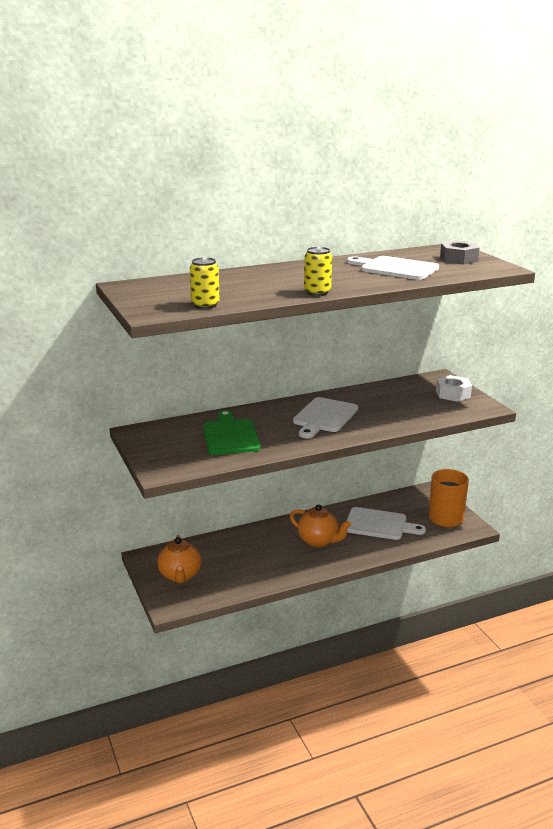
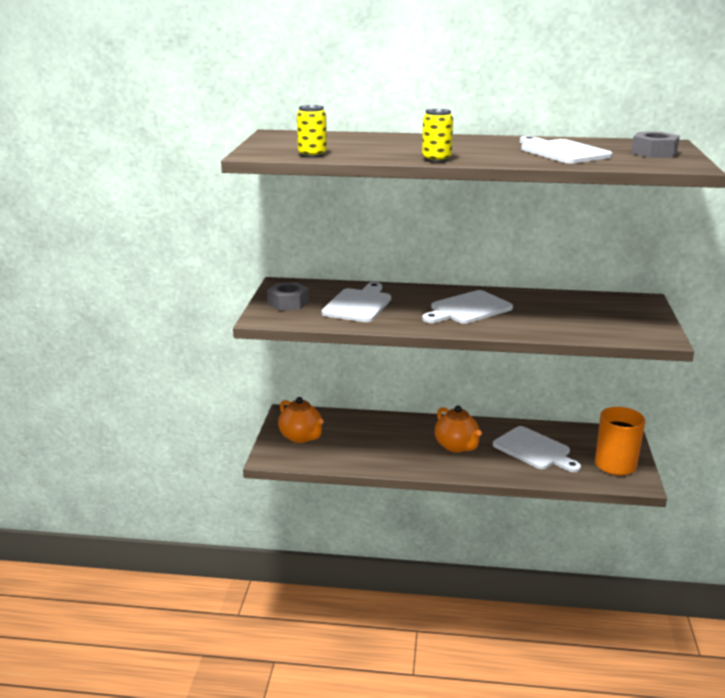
camera: 30 degrees right, 0 degrees up
(165, 450) = (288, 303): none -> grey nut
(180, 575) = (301, 437): orange teapot -> orange teapot turned 60 degrees counterclockwise
(230, 435) = (358, 304): green cutting board -> white cutting board
(453, 394) = (638, 318): white nut -> none

